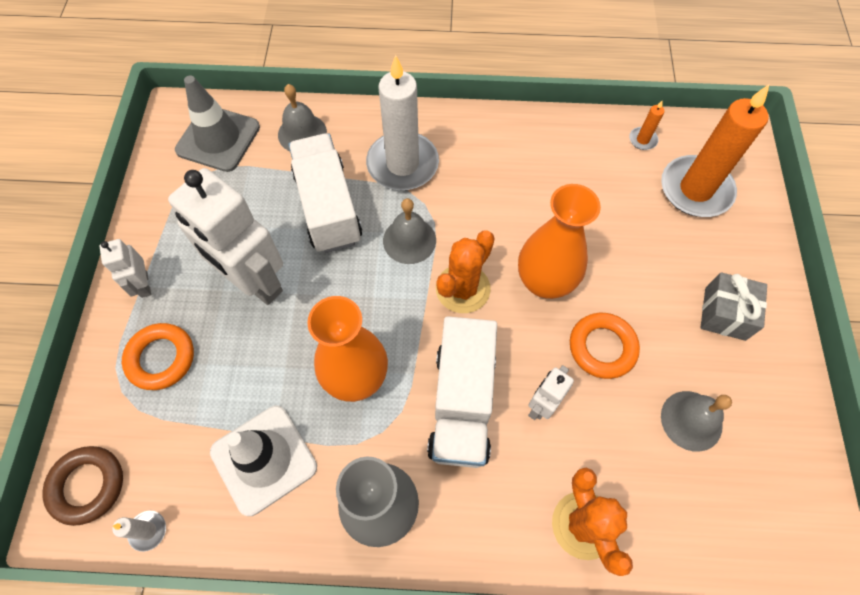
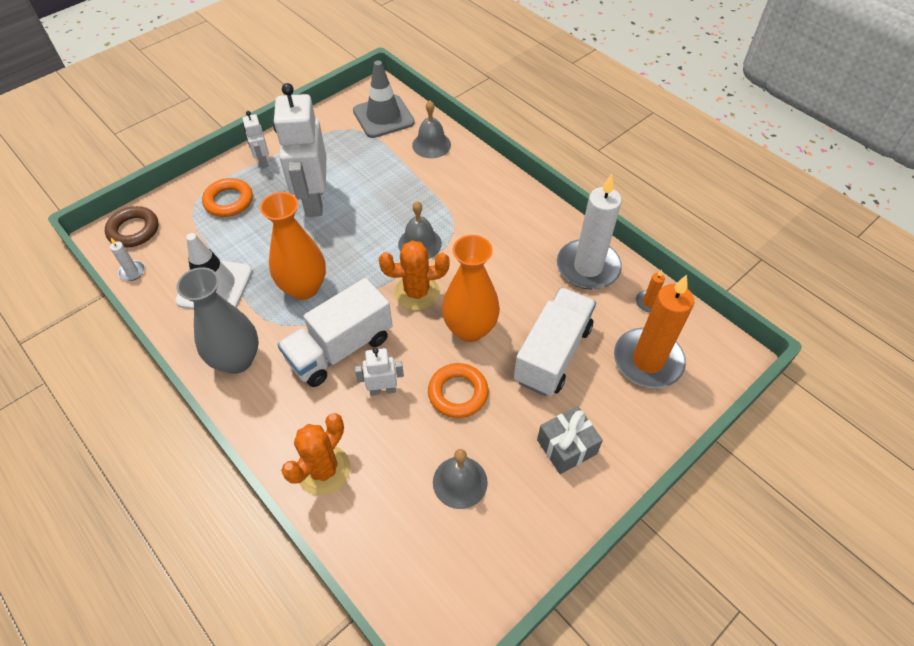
camera: 45 degrees right, 10 degrees down
(144, 285) = (262, 161): white robot -> white robot turned 45 degrees counterclockwise
(328, 207) = (397, 192): white truck -> white truck (552, 354)
(402, 164) = (467, 201): white candle -> white candle (588, 267)

